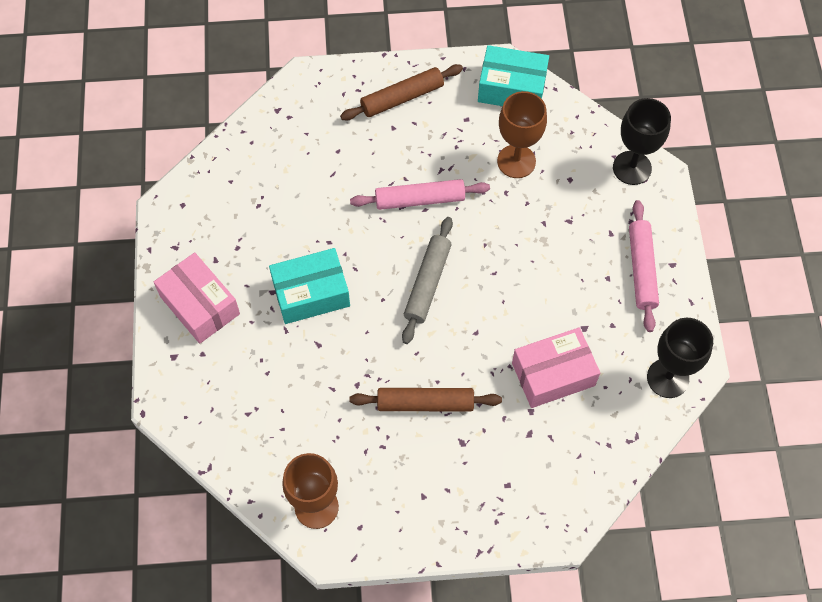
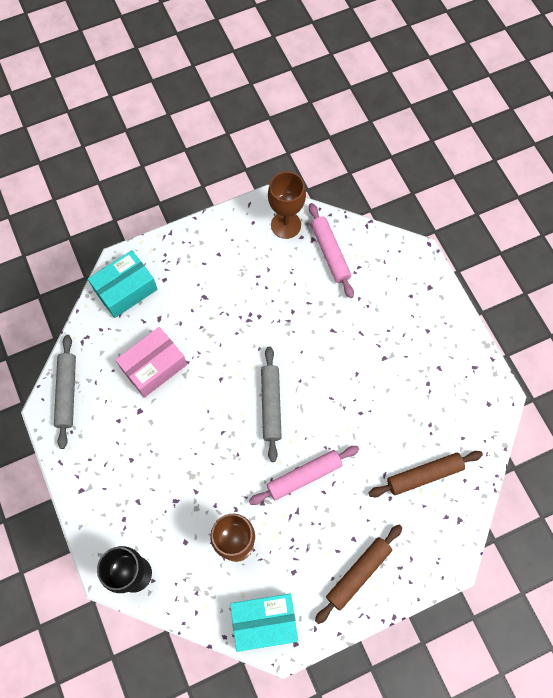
camera: 160 degrees right, 5 degrees up
(200, 305) = (431, 329): pink box -> none
(311, 293) = (355, 366): turquoise box -> turquoise box (125, 289)
(425, 403) = (239, 314): brown rolling pin -> brown rolling pin (424, 475)
(641, 269) = (105, 477): pink rolling pin -> pink rolling pin (330, 253)
(667, 378) = (67, 393): black goblet -> grey rolling pin

